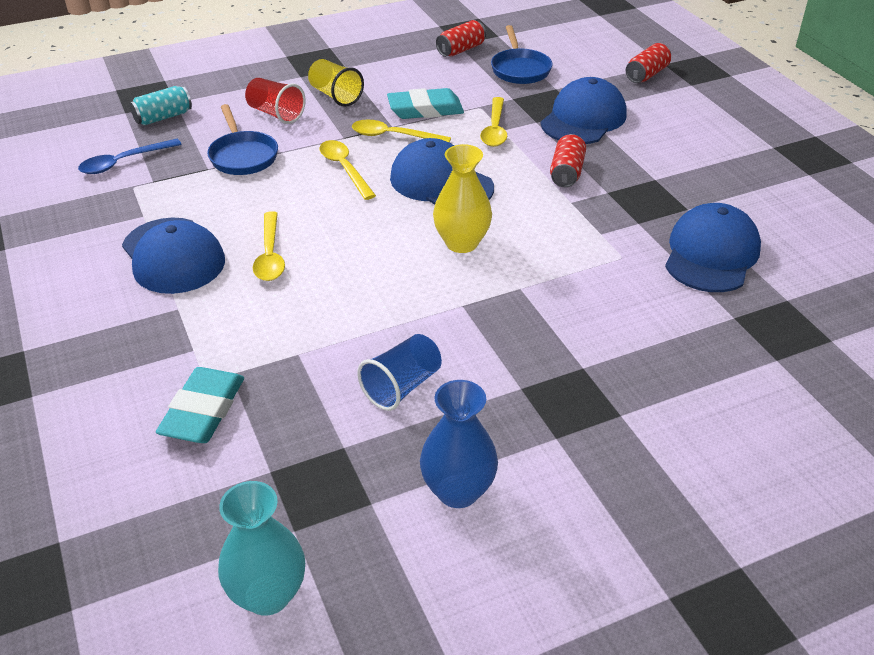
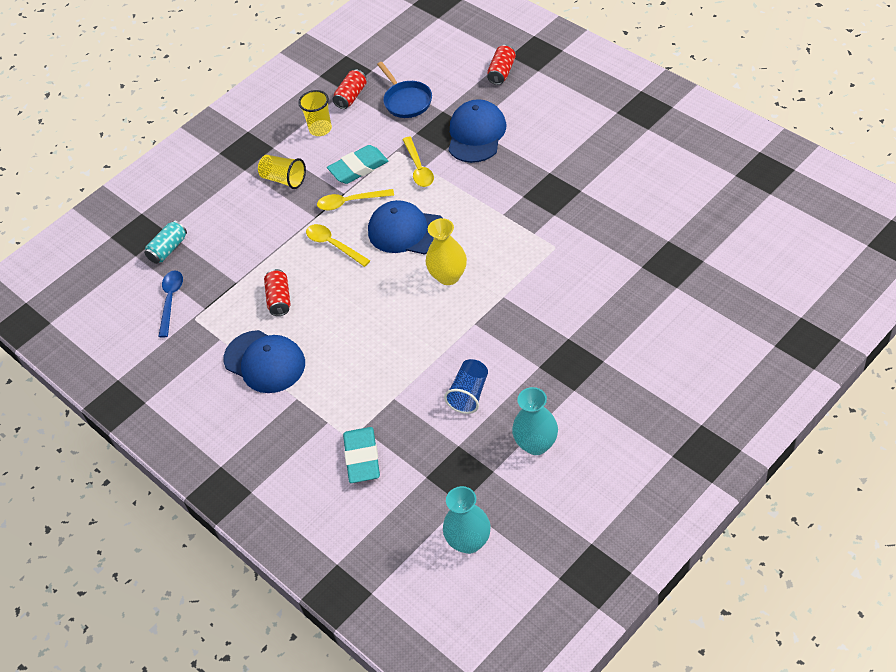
camera: 15 degrees left, 10 degrees up
(124, 162) = (171, 300): blue spoon -> blue spoon turned 150 degrees clockwise
(243, 156) = (253, 261): blue pan -> none
(270, 255) = (329, 335): yellow spoon -> none
(276, 114) = (251, 214): red cup -> none
(407, 66) = (320, 129): none -> yellow cup
(458, 491) = (536, 444): blue vase -> turquoise vase
(566, 172) = (488, 189): red can -> red can (279, 299)
(711, 254) = (610, 223): blue cap -> none

